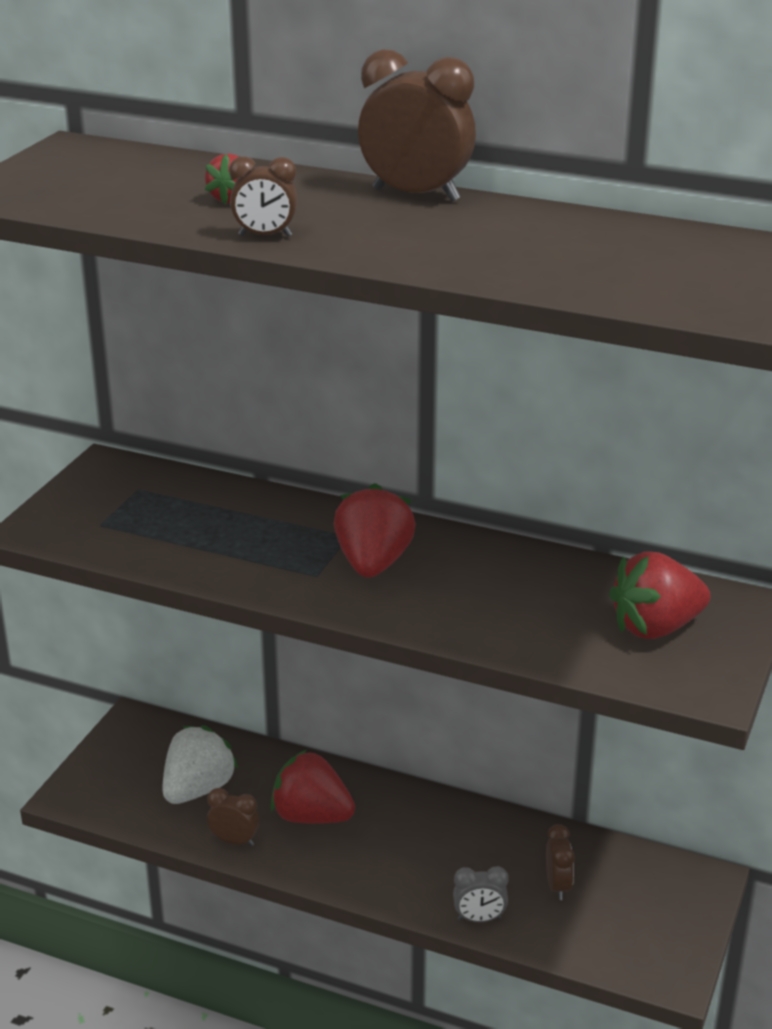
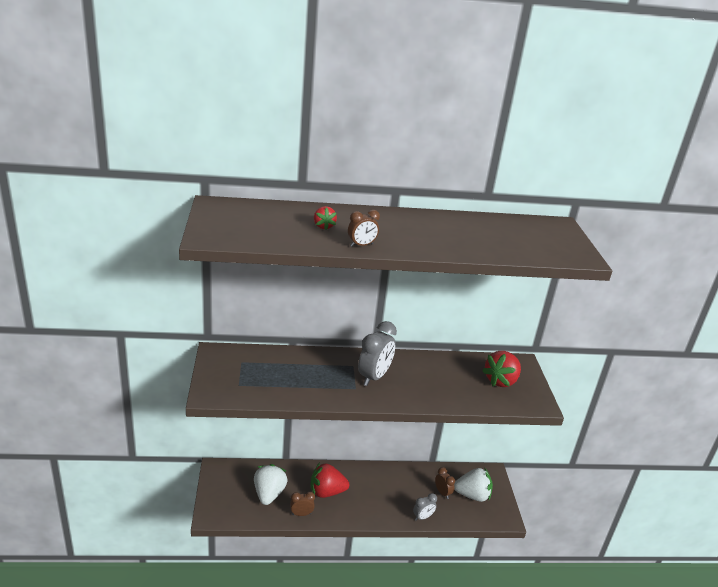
camera: 30 degrees left, 0 degrees up
(373, 563) = (374, 377): red strawberry -> grey clock
(416, 195) = (397, 214): brown clock -> none
(624, 910) = (472, 495): none -> white strawberry

